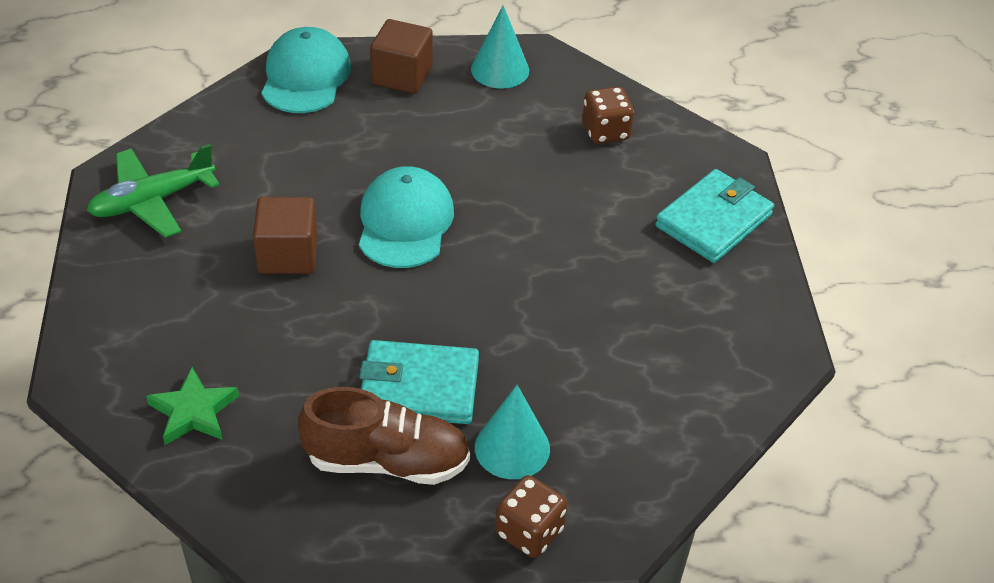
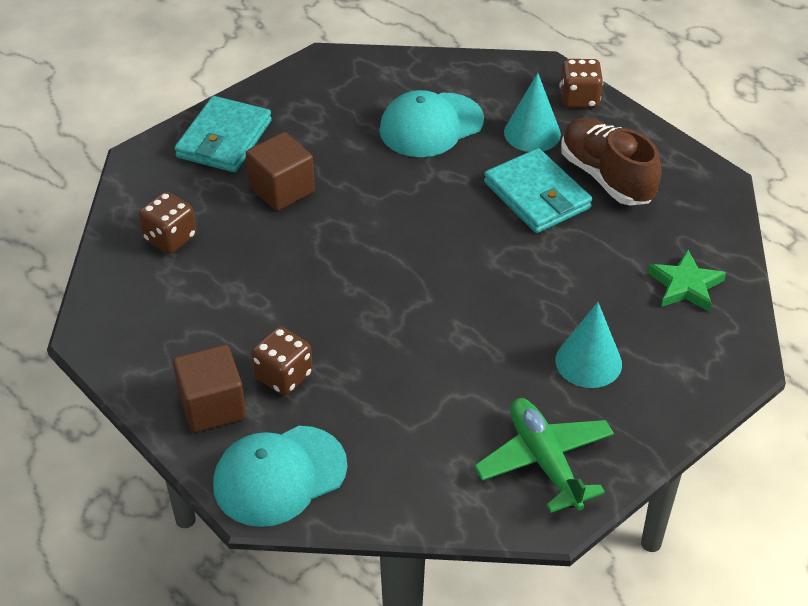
camera: 125 degrees left, 0 degrees up
(152, 201) = (544, 461): green plane -> green plane turned 135 degrees counterclockwise
(288, 255) = (503, 334): brown cube -> brown cube (282, 189)
(389, 119) = (283, 376): none -> brown dice
(405, 222) = (397, 291): turquoise cap -> turquoise cap (431, 125)
(500, 69) = (141, 345): turquoise cone -> turquoise cone (588, 362)
(713, 220) = (224, 139): turquoise wallet -> turquoise wallet turned 75 degrees counterclockwise

